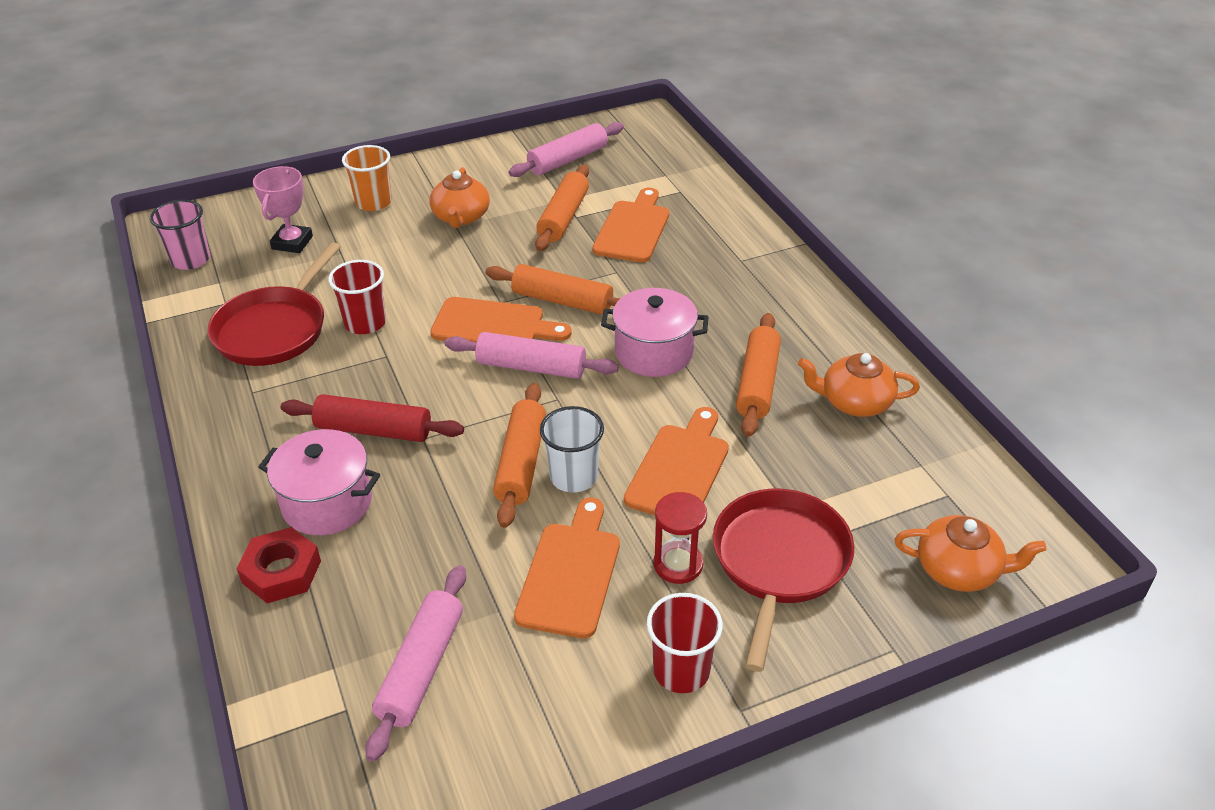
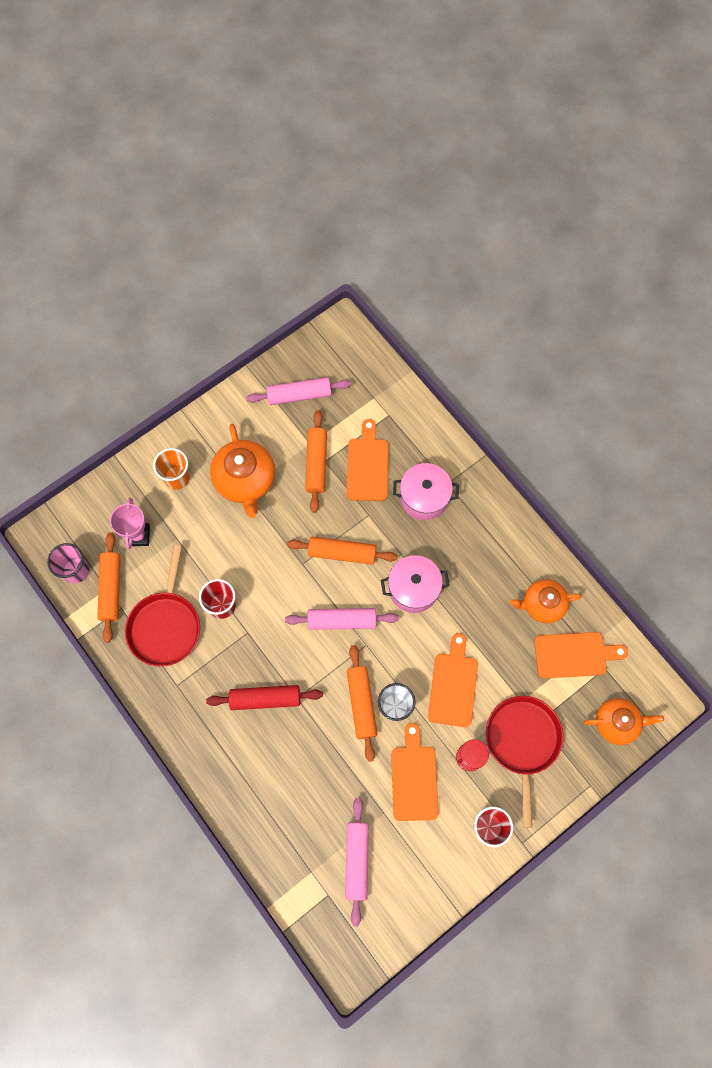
camera: 15 degrees left, 30 degrees up
(281, 572) = (257, 818): red nut -> none
(327, 503) = (261, 762): pink pot -> pink pot (424, 498)
(461, 217) = (245, 480): orange teapot -> orange teapot, size x1.51
(493, 325) = (305, 588): orange cutting board -> orange cutting board (574, 655)
(567, 160) = (299, 395): pink rolling pin -> pink rolling pin turned 45 degrees clockwise
(757, 383) = (482, 602): orange rolling pin -> orange rolling pin (111, 589)

